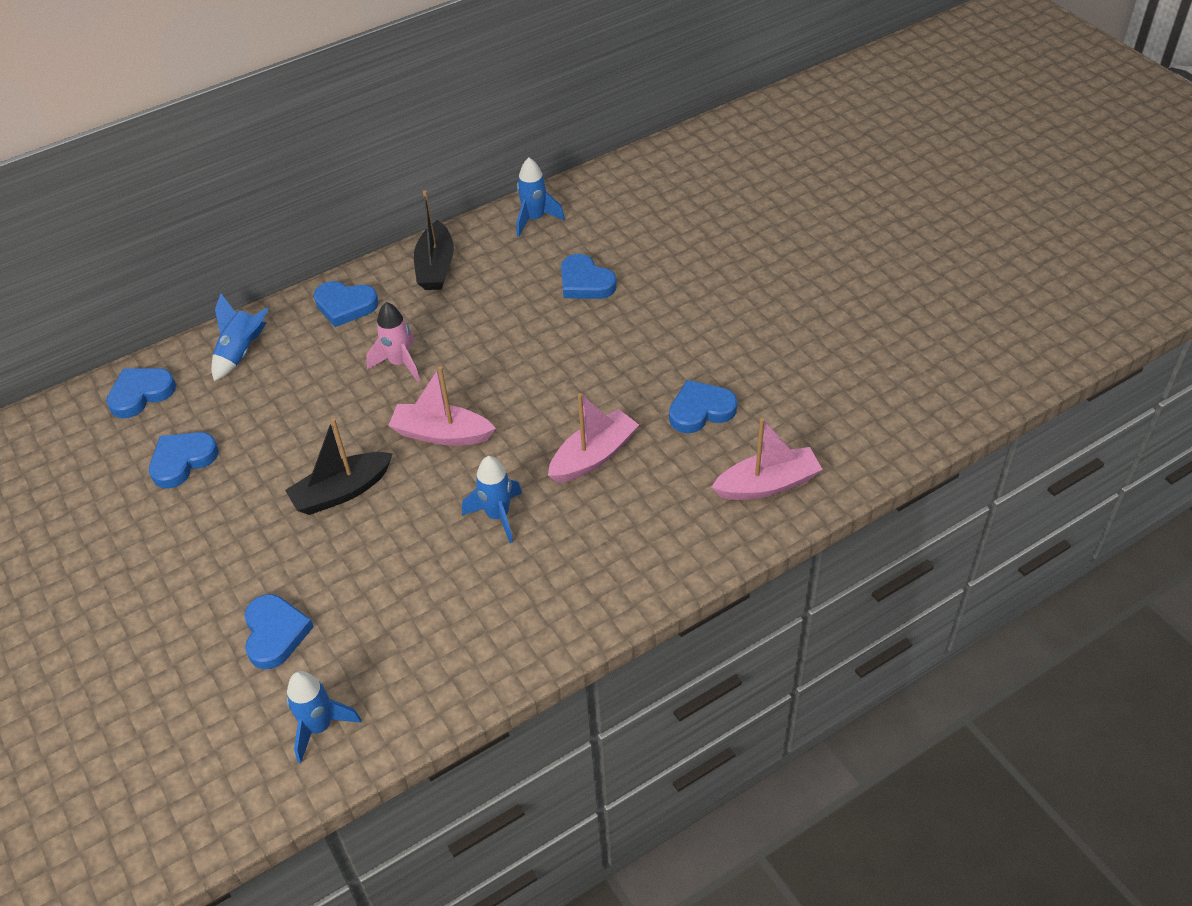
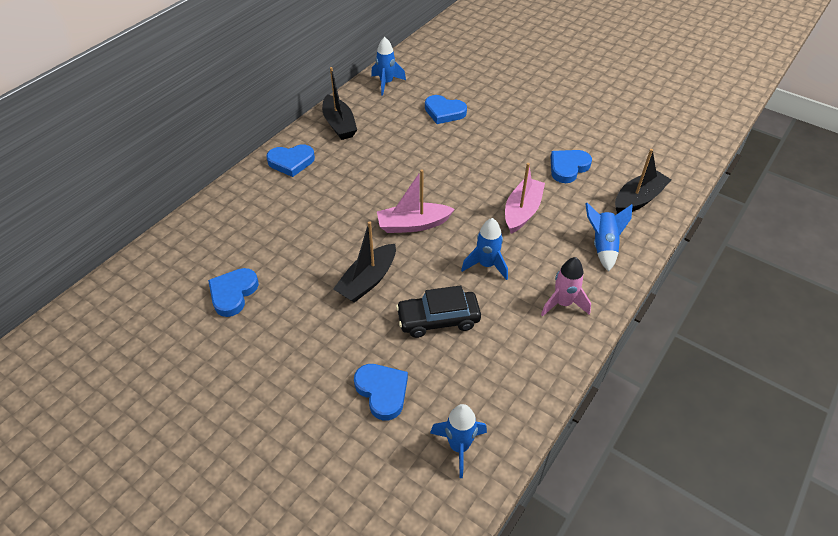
camera: 25 degrees left, 0 degrees up
(141, 394) = (171, 256): blue heart -> none
(241, 353) = (233, 210): blue rocket -> blue rocket (603, 246)
(393, 567) = (438, 319): none -> black car
(400, 363) = (354, 188): pink rocket -> pink rocket (563, 303)
(767, 484) = (638, 199): pink boat -> black boat

